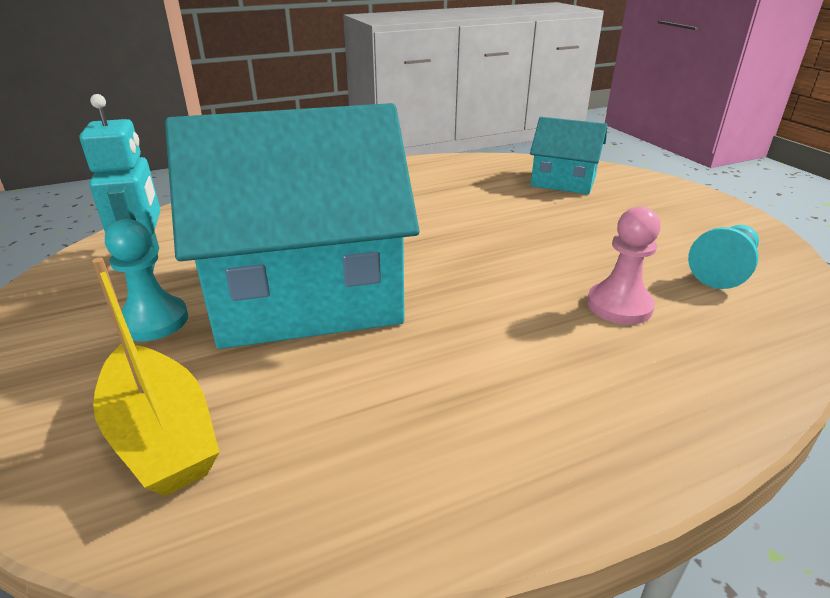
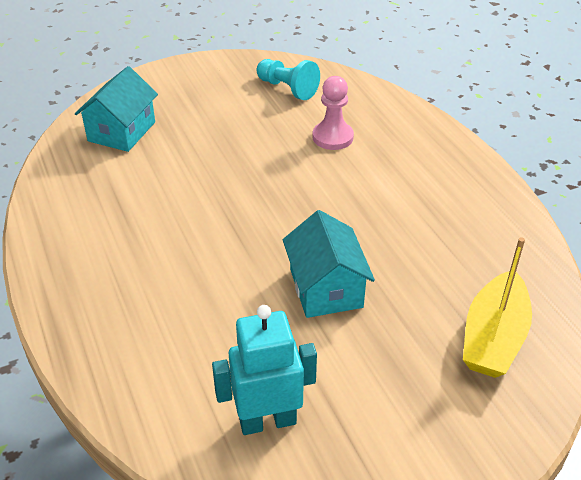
camera: 90 degrees left, 10 degrees up
(153, 321) = (372, 381): turquoise pawn -> none
(161, 435) = (493, 337): yellow boat -> yellow boat turned 150 degrees clockwise
(307, 294) = (326, 288): turquoise house -> turquoise house, size x0.48

